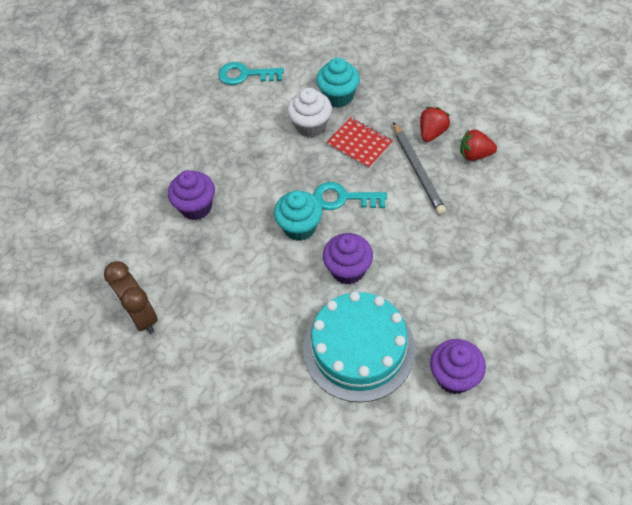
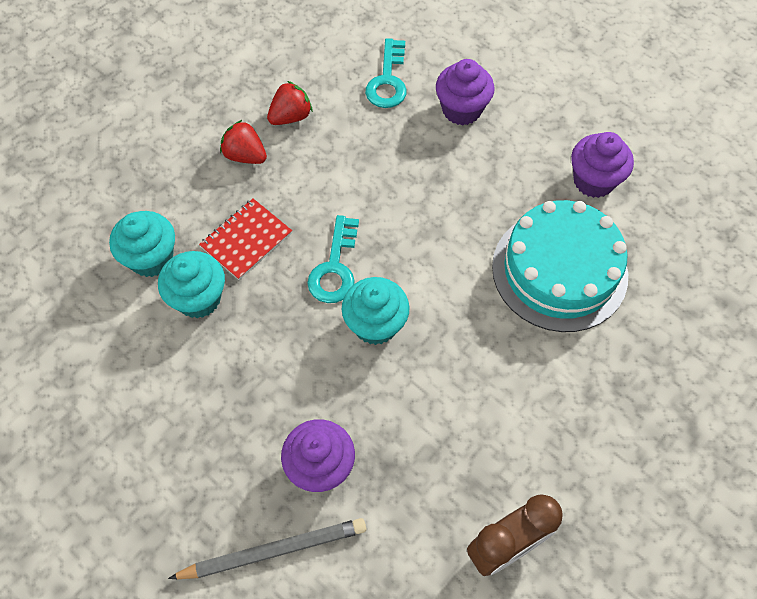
camera: 90 degrees left, 5 degrees up
(245, 75) = (68, 386): turquoise key -> turquoise key (388, 80)
(311, 126) = (199, 298): white cupcake -> turquoise cupcake
(348, 270) = (448, 272): purple cupcake -> purple cupcake (461, 110)
(418, 170) = (304, 179): grey pencil -> grey pencil (274, 550)
(475, 154) = (291, 117): red strawberry -> red strawberry turned 135 degrees counterclockwise

